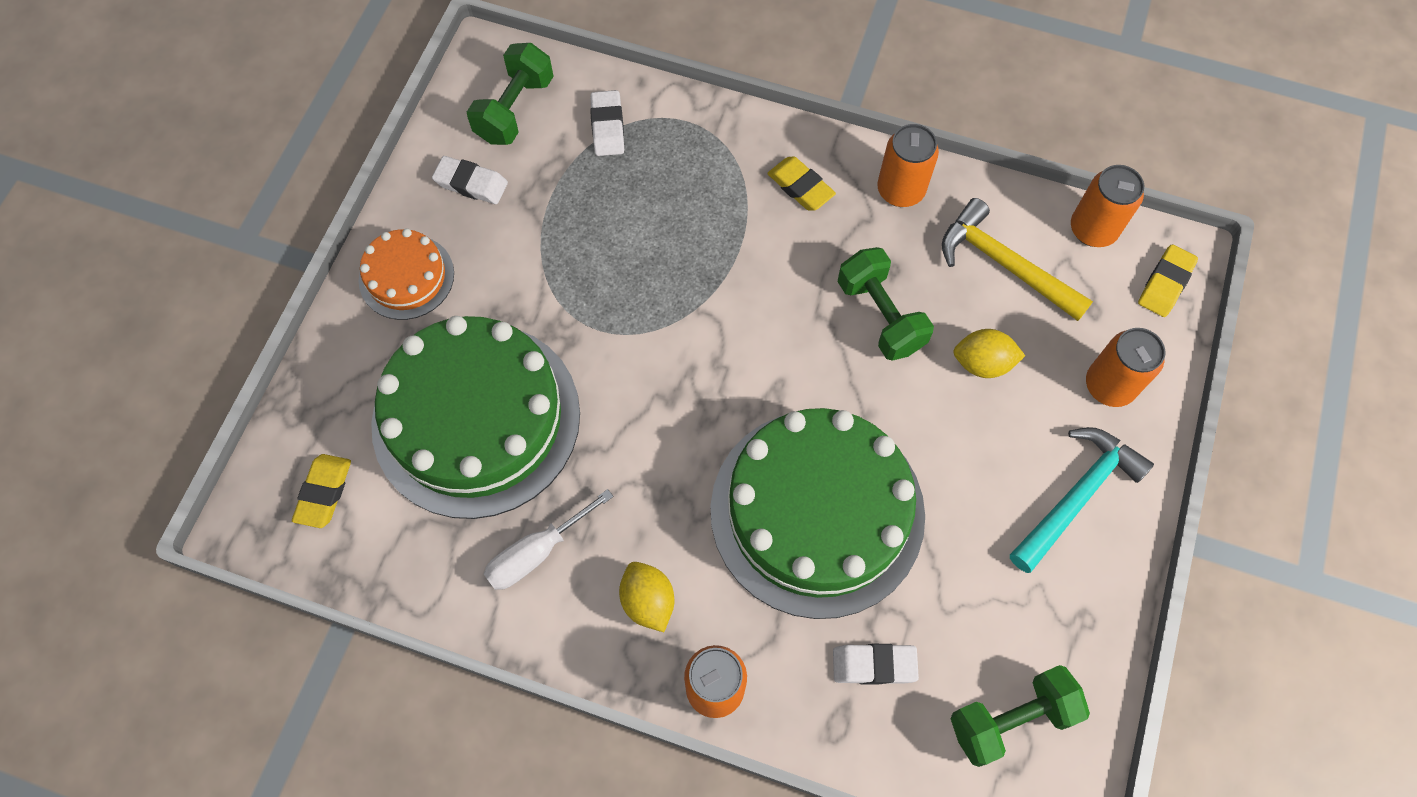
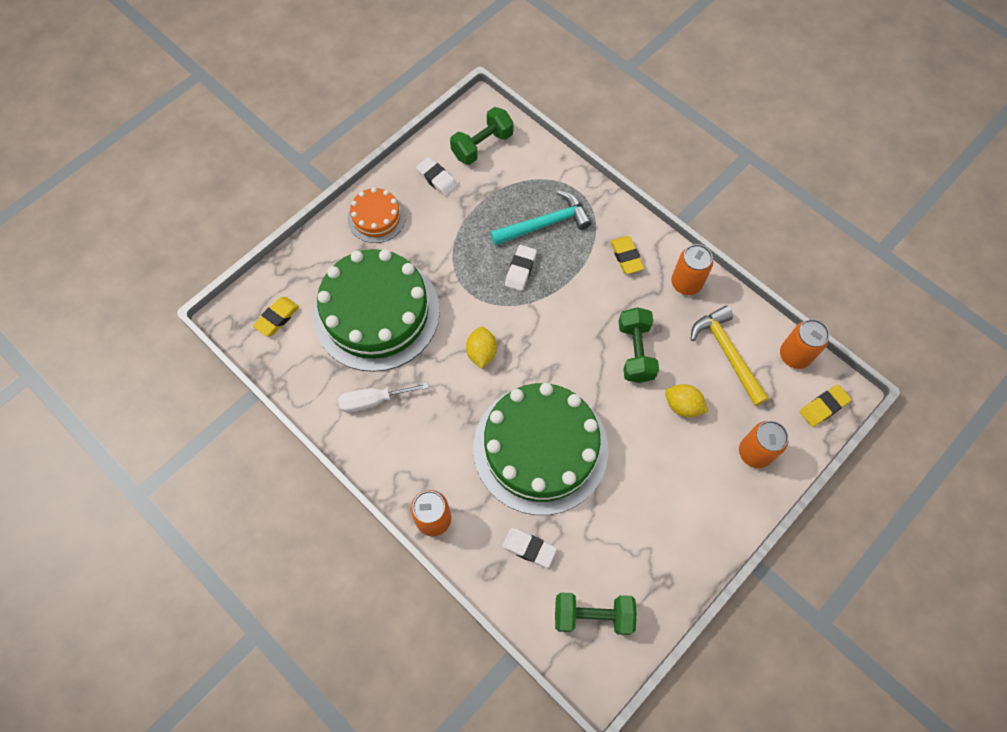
camera: 25 degrees right, 0 degrees up
(607, 127) = (530, 176): white eraser -> white eraser (520, 270)
(648, 601) = (420, 454): yellow lemon -> yellow lemon (481, 353)
(1076, 495) = (699, 508): turquoise hammer -> turquoise hammer (545, 224)

